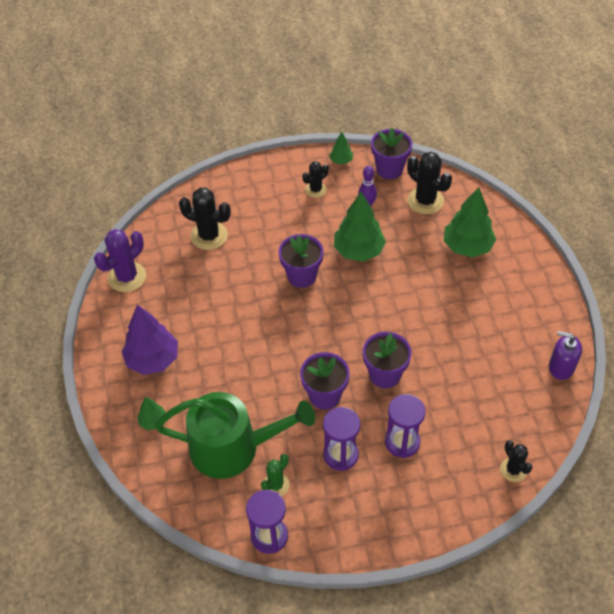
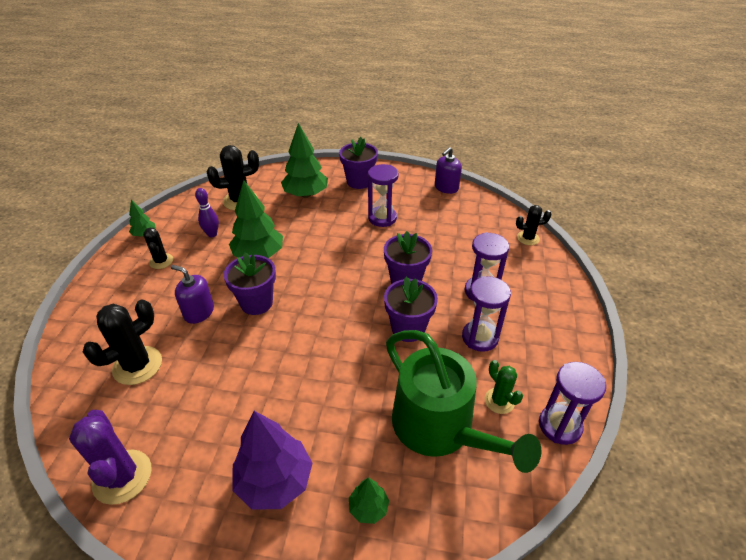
camera: 70 degrees left, 10 degrees down
(233, 447) = (439, 427): green watering can -> green watering can turned 120 degrees clockwise
(274, 244) = (199, 312): none -> purple soap dispenser
(389, 169) = (186, 209): purple flower pot -> purple flower pot (359, 182)
(467, 325) = (382, 218): none -> purple hourglass

